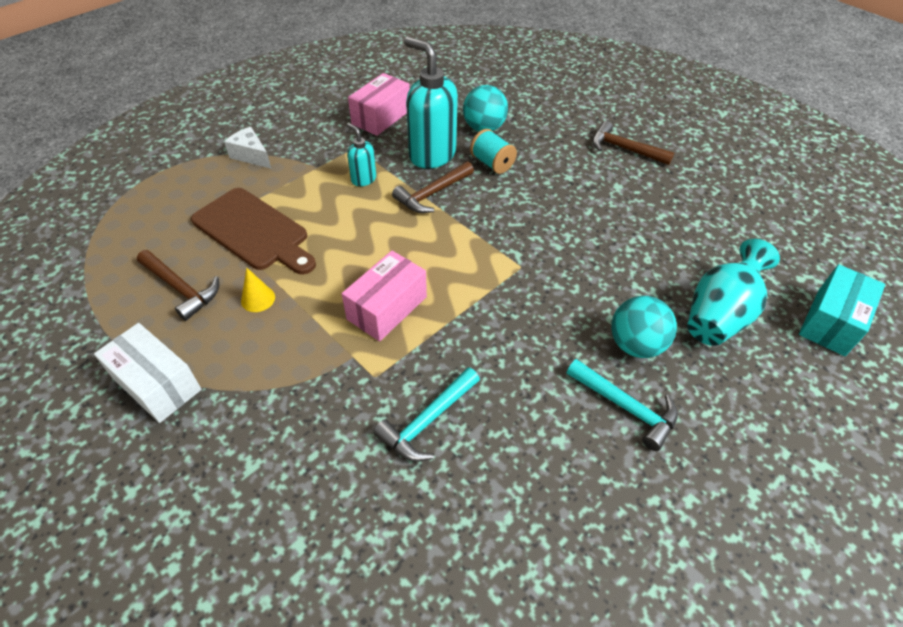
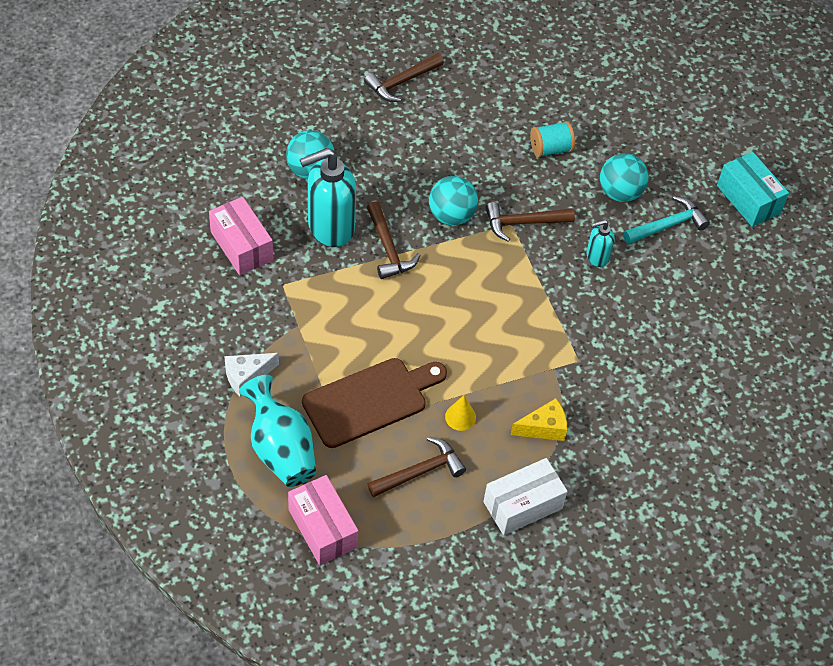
camera: 70 degrees left, 5 degrees up
(268, 372) = (543, 428): none -> yellow cheese
(363, 179) = (338, 294): turquoise soap dispenser -> turquoise soap dispenser (596, 257)
(387, 308) = (513, 330): pink box -> pink box (322, 528)
(428, 421) = (631, 341): turquoise hammer -> none
(492, 163) = (369, 187): turquoise spool -> turquoise spool (550, 149)
(499, 222) = (451, 215): none -> turquoise ball
(530, 275) = (523, 223): none -> brown hammer
(719, 315) = (616, 130): turquoise vase -> turquoise vase (280, 449)
(831, 322) = (650, 73): turquoise box -> turquoise box (748, 199)

